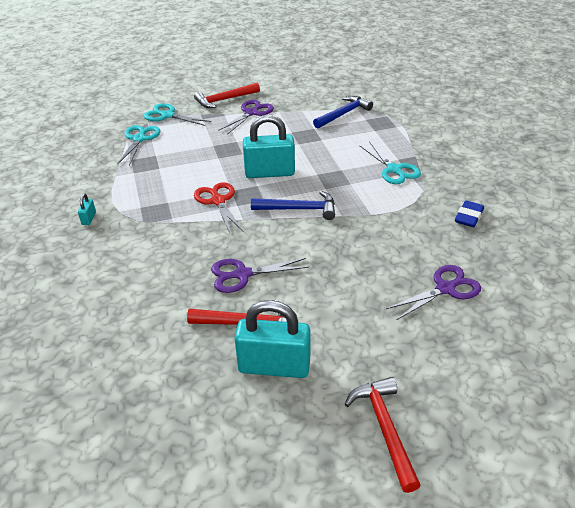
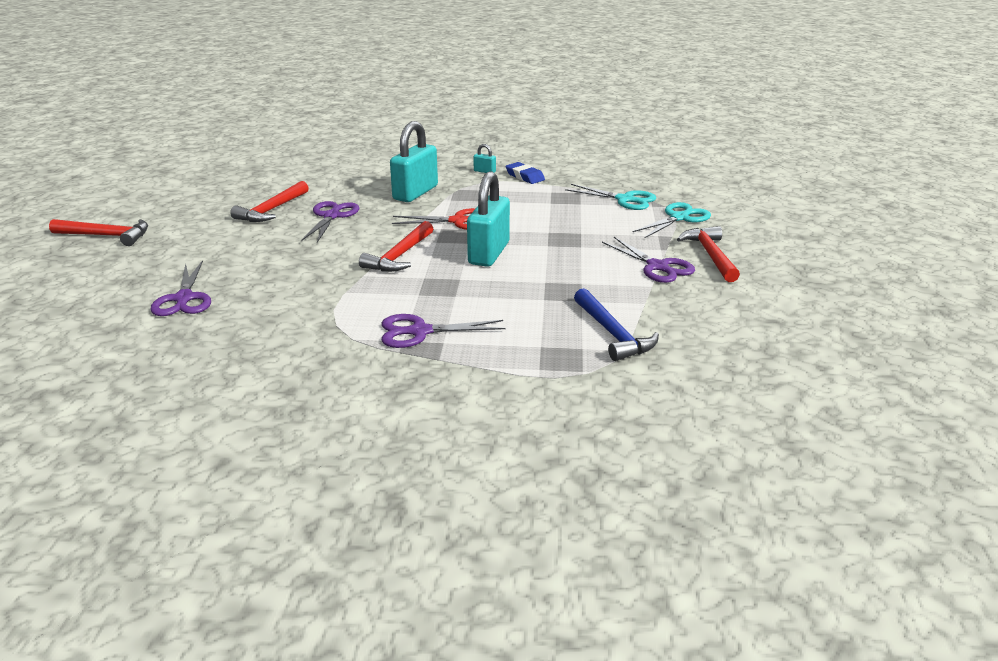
camera: 110 degrees right, 10 degrees down
(274, 366) = (216, 212): turquoise padlock -> turquoise padlock (415, 193)
(299, 209) = (400, 256): blue hammer -> red hammer
(394, 169) = (420, 332): turquoise scissors -> purple scissors
(468, 217) = (264, 352): blue eraser -> blue eraser (525, 176)

